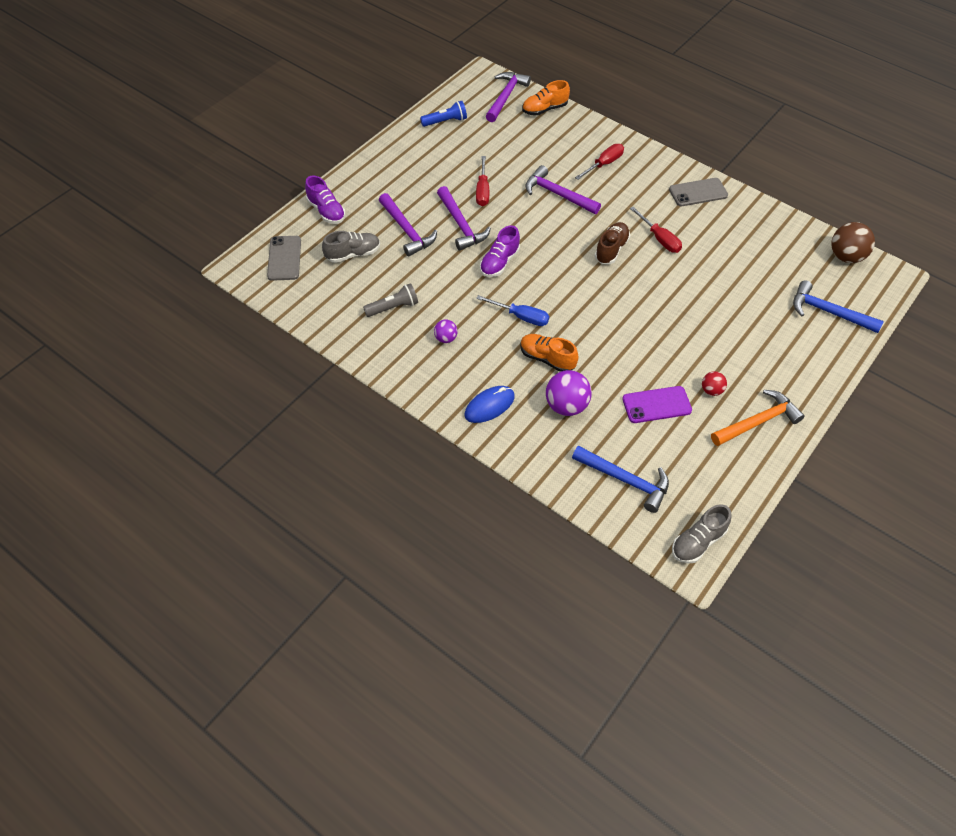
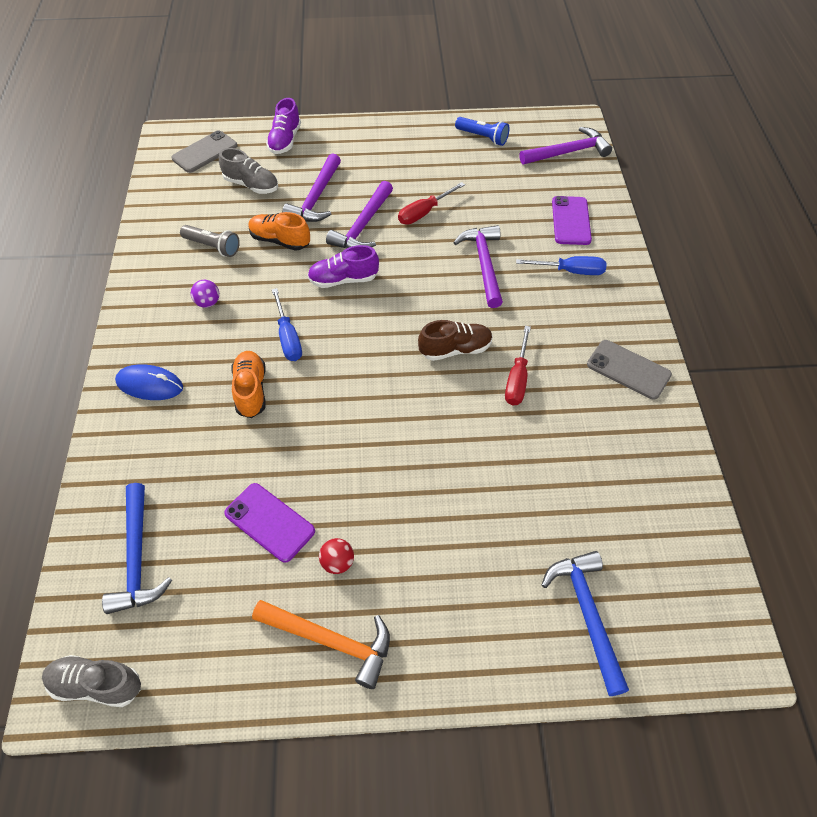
camera: 50 degrees right, 0 degrees up
(544, 109) = (588, 186): orange shoe -> orange shoe (280, 240)
(564, 136) = (571, 221): none -> purple phone
(566, 406) = (200, 444): purple ball -> none
(604, 164) = (570, 271): red screwdriver -> blue screwdriver
(846, 256) = (705, 578): brown ball -> none

